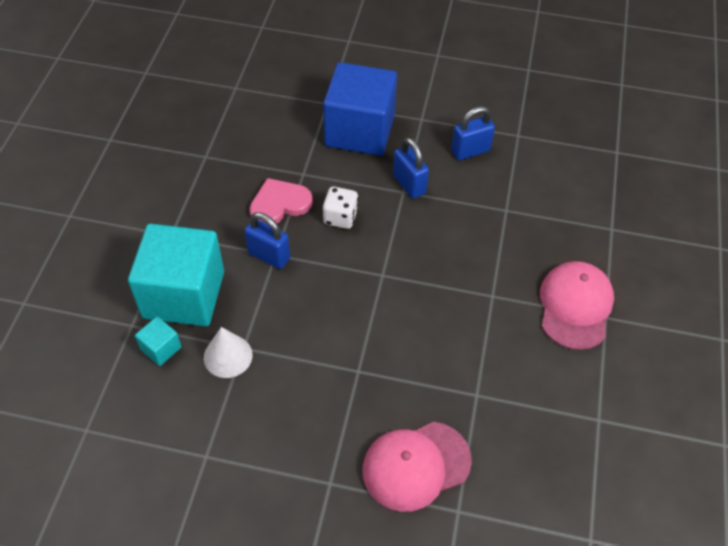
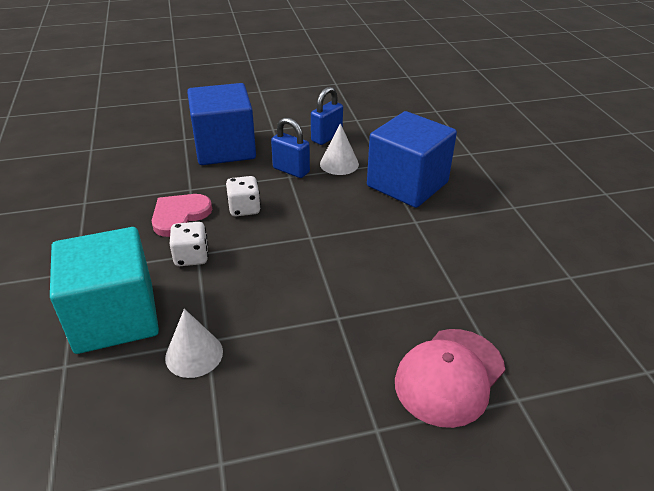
camera: 25 degrees left, 15 degrees down
(161, 348) = (111, 375): turquoise cube -> none
(269, 256) = (191, 257): blue padlock -> white dice
(462, 193) = (339, 164): none -> white cone
(515, 246) = (407, 184): none -> blue cube
(575, 306) = (485, 207): pink cap -> none

